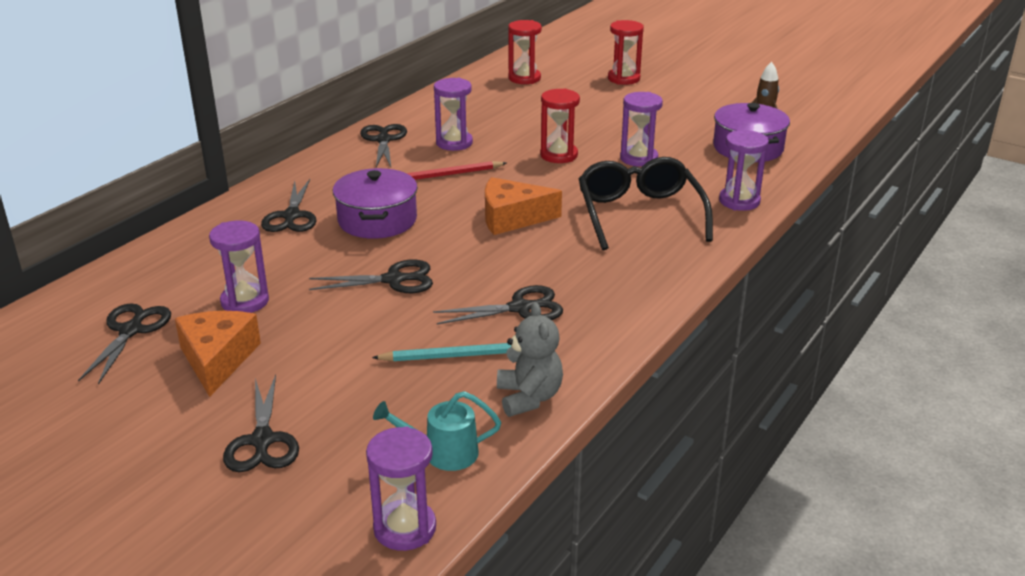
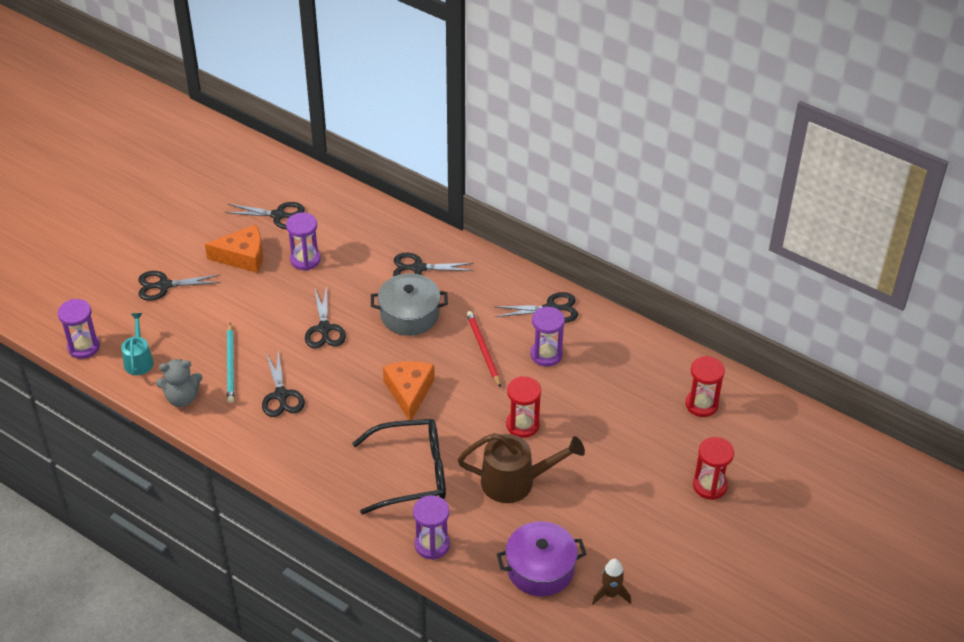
camera: 90 degrees right, 15 degrees up
(377, 220) = (409, 315): purple pot -> grey pot
(639, 158) = (516, 481): purple hourglass -> brown watering can

